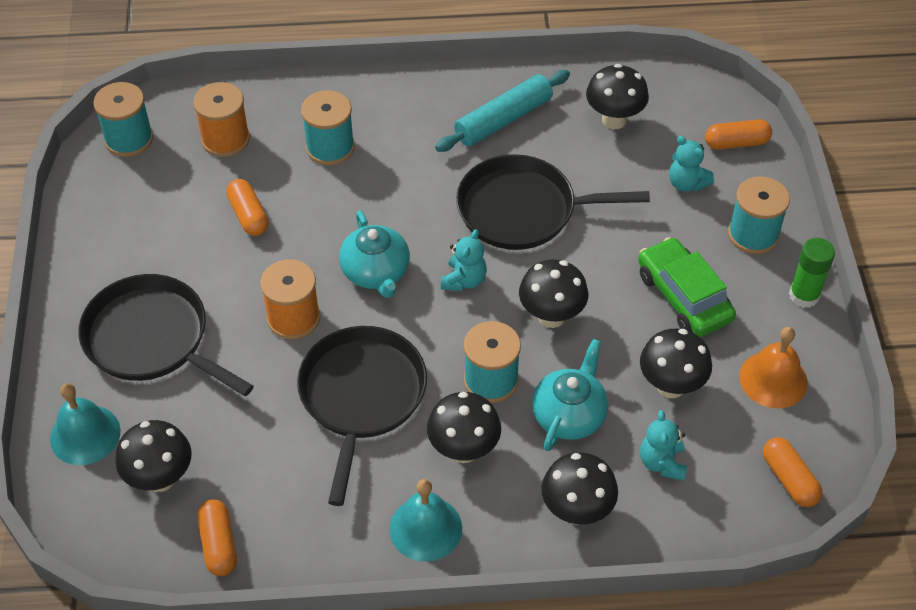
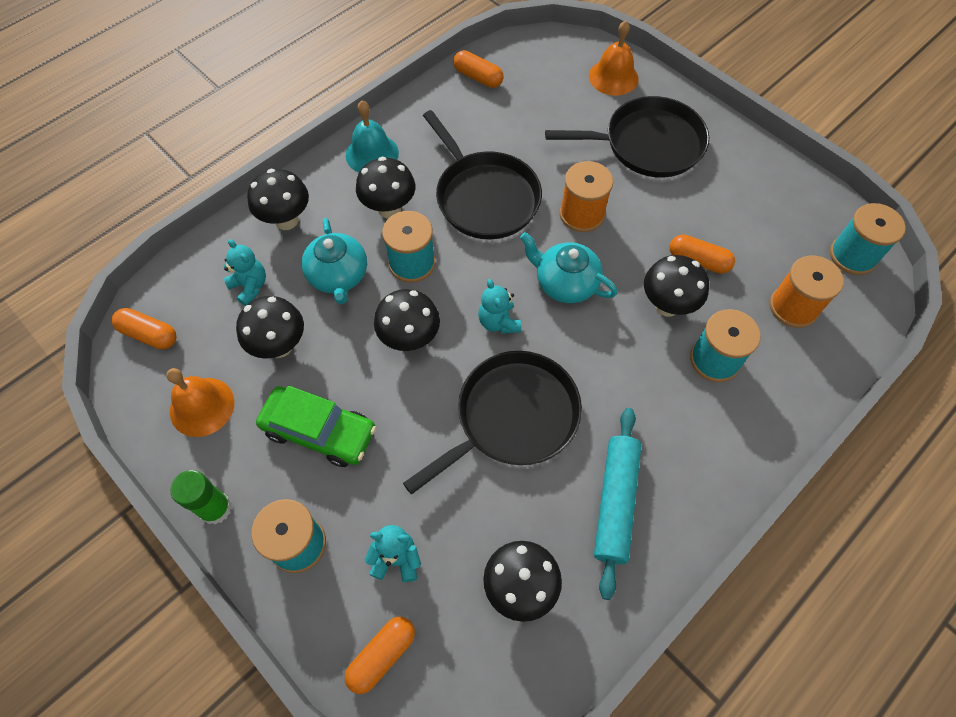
camera: 140 degrees right, 10 degrees up
(85, 435) = (613, 77): turquoise bell -> orange bell
(160, 478) = (546, 84): black mushroom -> black mushroom (667, 305)

